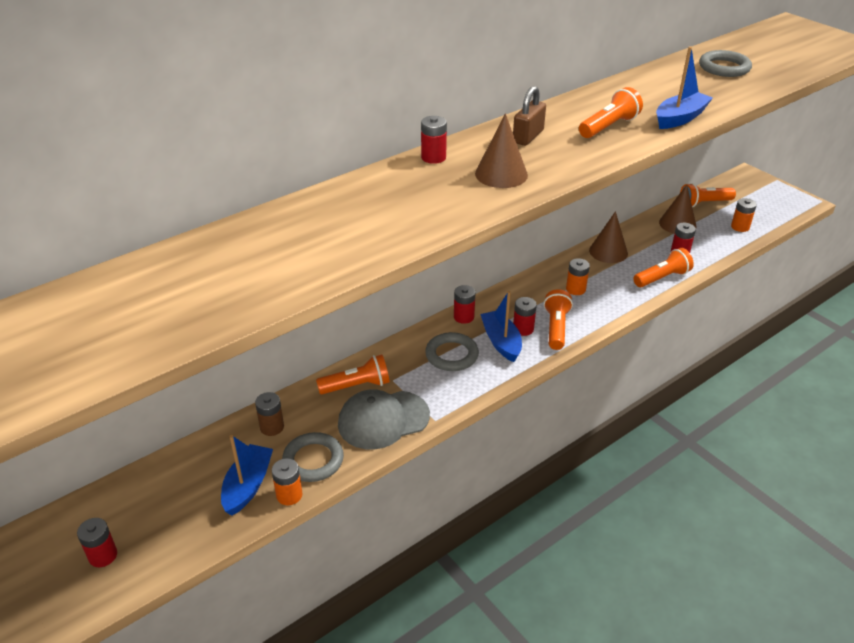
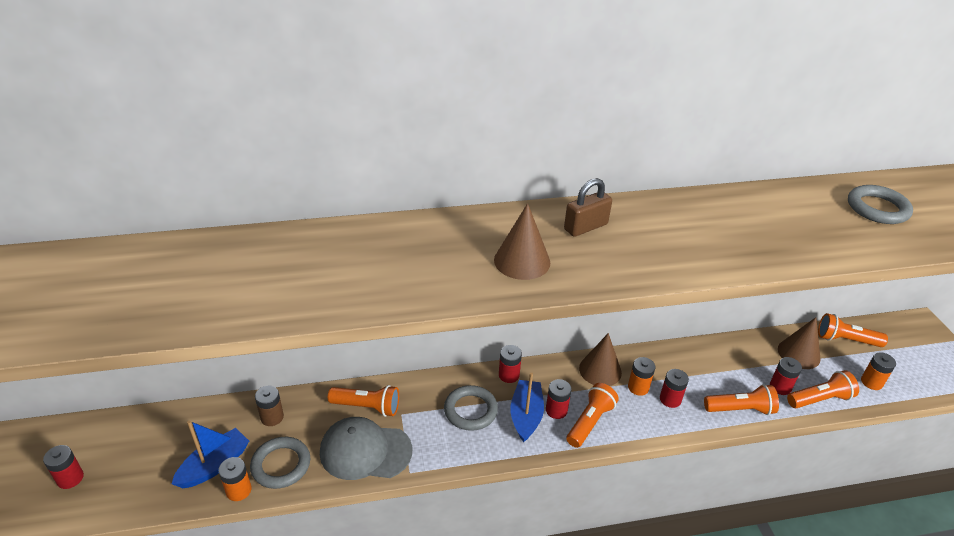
camera: 25 degrees right, 0 degrees up
(433, 157) = (473, 221): red battery -> red battery (670, 399)
(608, 252) = (700, 358): brown cone -> brown cone (600, 370)
(609, 126) = (681, 241): orange flashlight -> orange flashlight (820, 399)
(680, 118) = (771, 256): blue boat -> none

